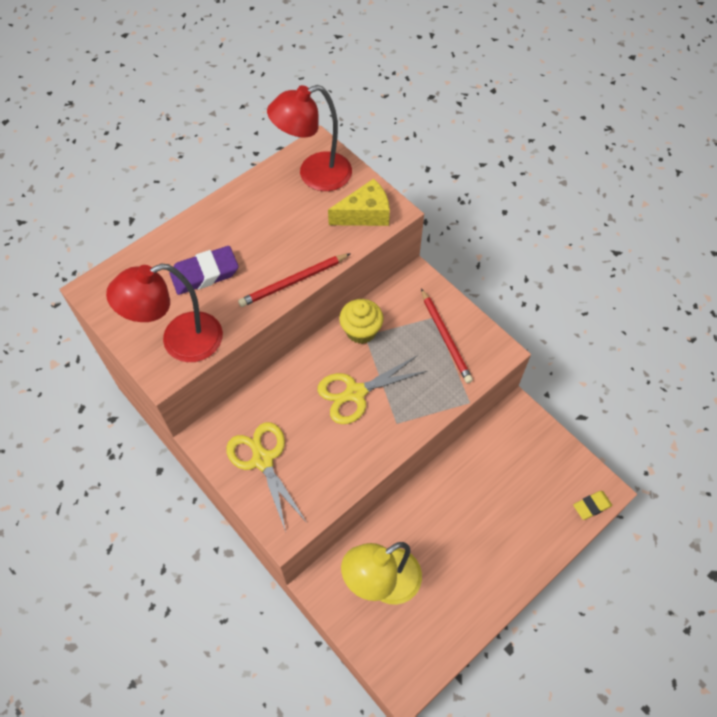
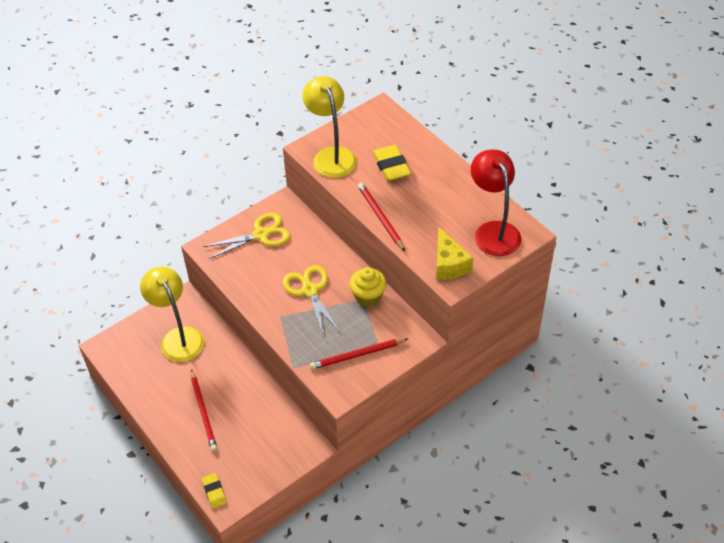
camera: 95 degrees right, 10 degrees down
(180, 342) = (331, 156): red lamp -> yellow lamp
(205, 273) = (391, 166): purple eraser -> yellow eraser
(490, 533) = (203, 412): none -> red pencil

